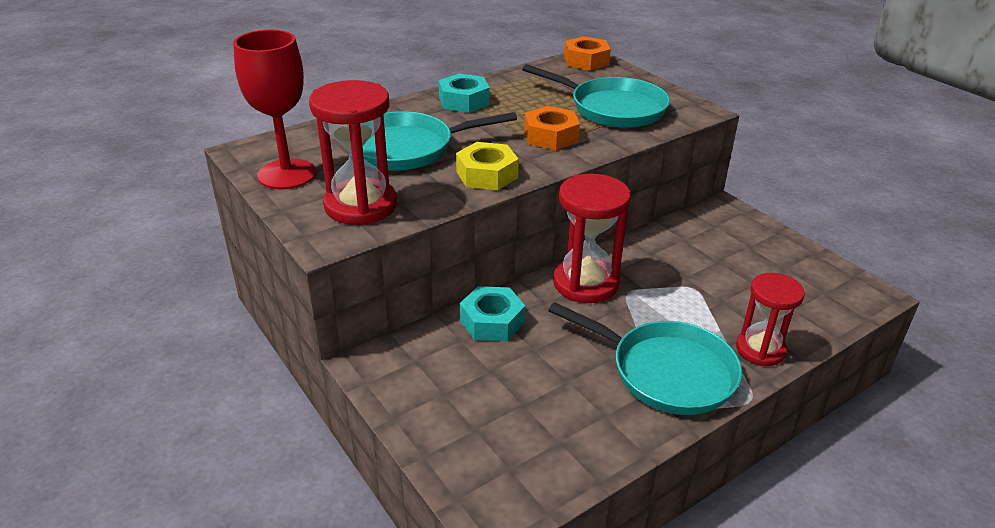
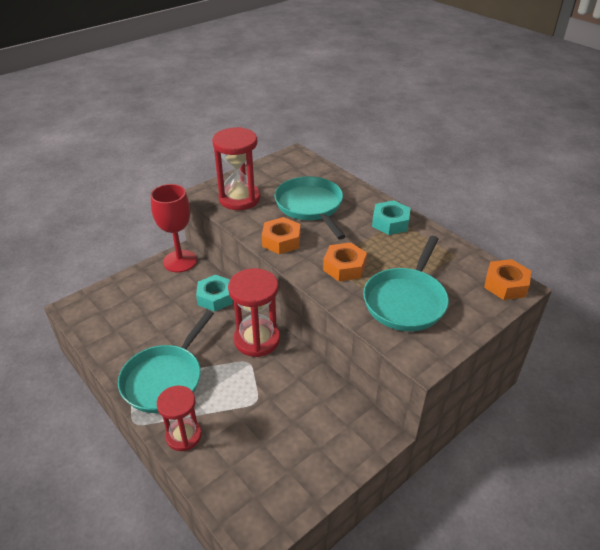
camera: 85 degrees right, 5 degrees up
(287, 174) = (271, 171): red goblet -> red goblet (180, 261)
(487, 175) = (281, 241): yellow nut -> orange nut

